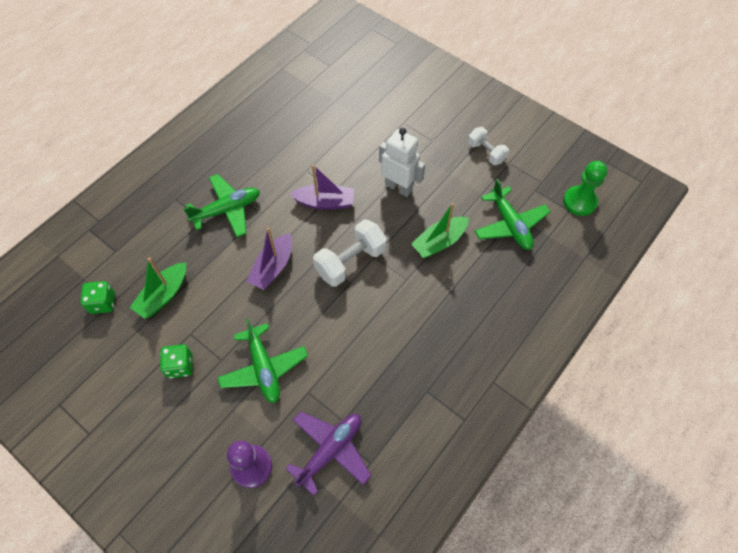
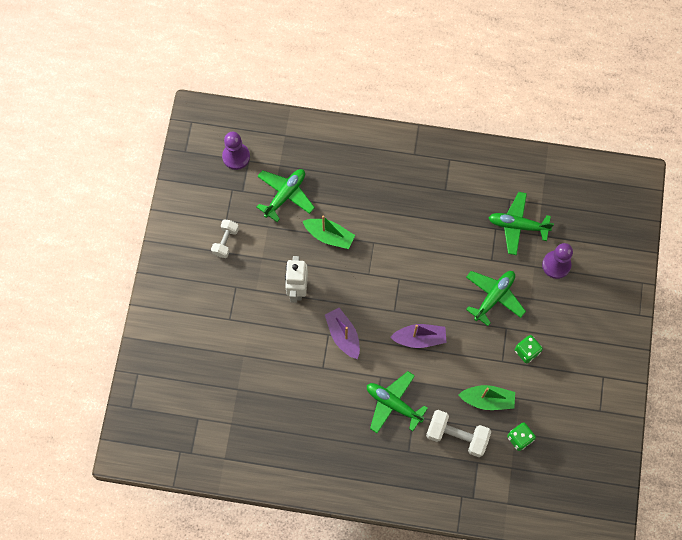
camera: 120 degrees left, 10 degrees up
(330, 450) = (517, 225): purple plane -> green plane
(350, 261) = (382, 287): white dumbbell -> white dumbbell (457, 436)
(579, 202) = (236, 157): green pawn -> purple pawn

